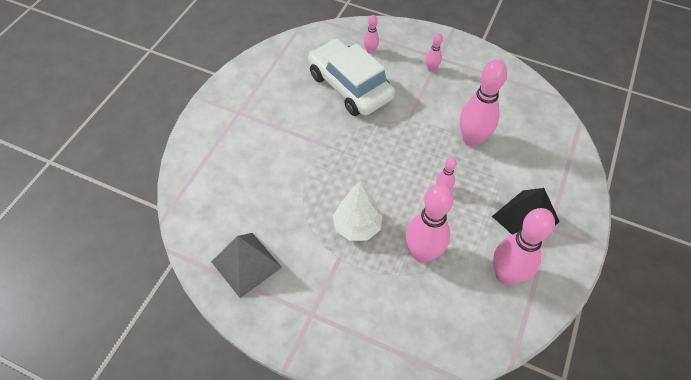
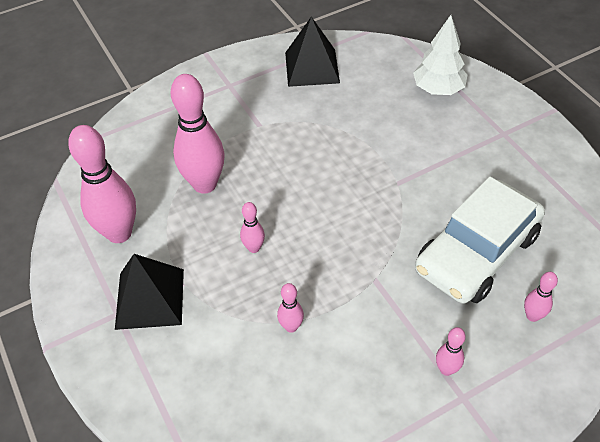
camera: 130 degrees right, 5 degrees down
(246, 264) = (312, 67): grey pyramid -> black pyramid
(349, 86) = (476, 253): white car -> white car turned 135 degrees clockwise
(357, 226) = (278, 153): white tree -> white tree (438, 89)
(471, 140) = (291, 327): pink bowling pin -> pink bowling pin, size x0.47

